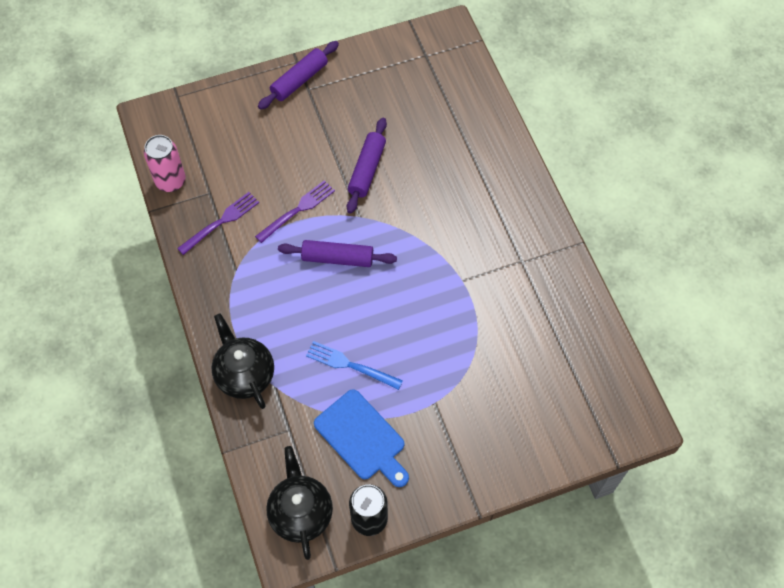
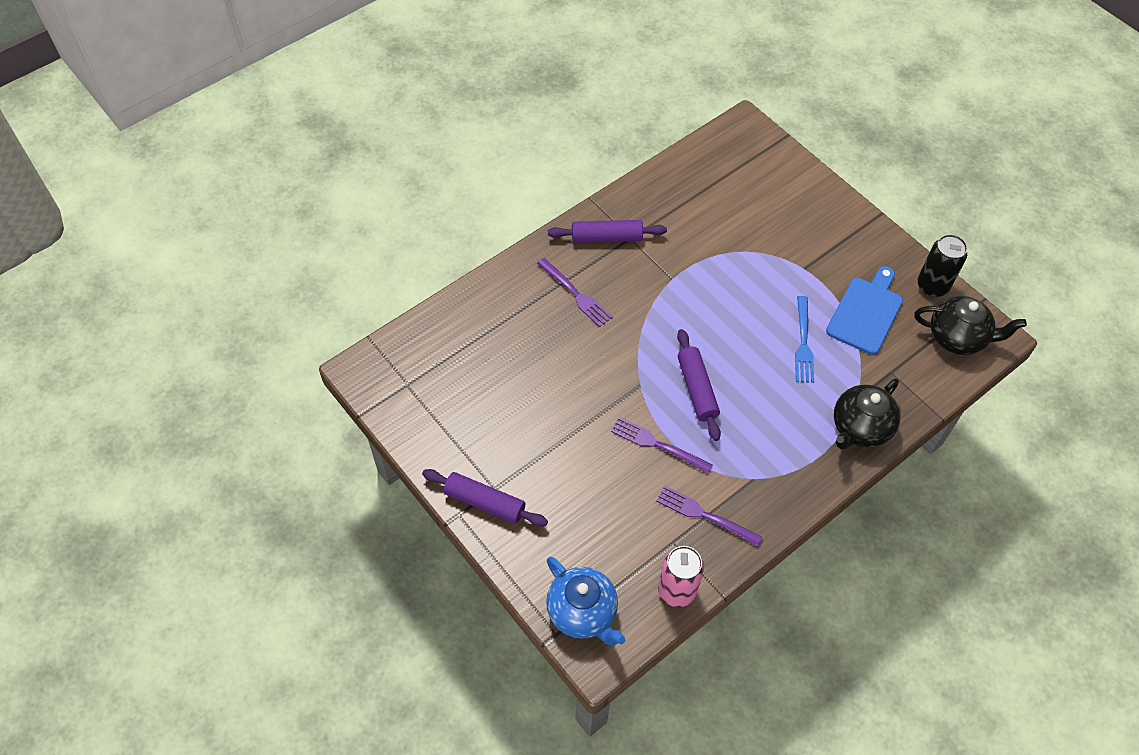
camera: 110 degrees left, 5 degrees down
(184, 117) = (583, 613): none -> blue teapot
(301, 512) = (957, 338): black teapot -> black teapot turned 135 degrees counterclockwise
(367, 170) = (580, 395): purple rolling pin -> purple rolling pin (606, 237)
(471, 197) = (576, 294): none -> purple fork

